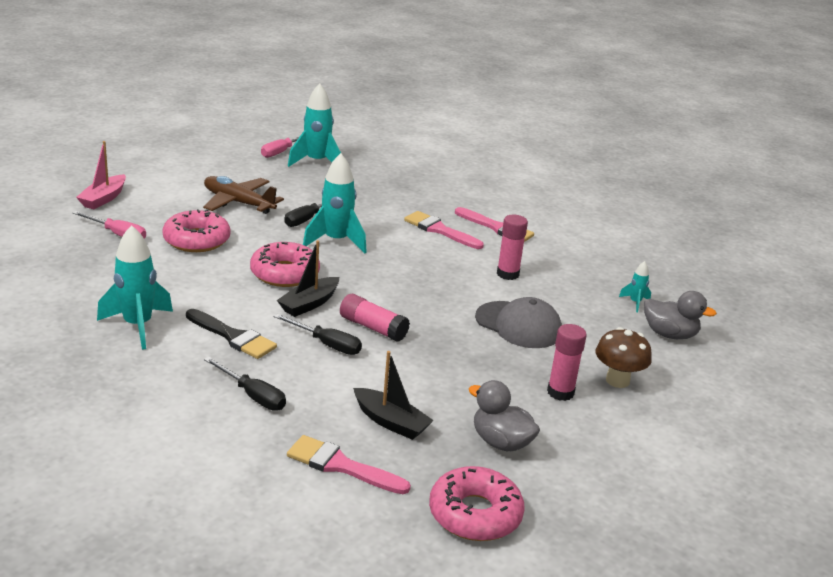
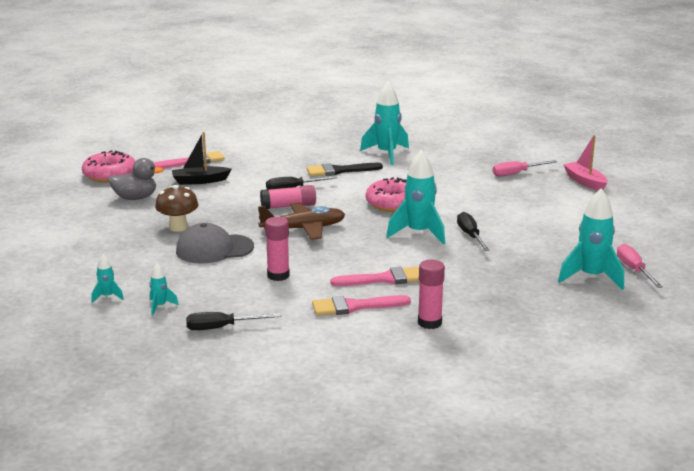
camera: 135 degrees right, 5 degrees down
(196, 240) = (479, 192): pink donut -> none
(238, 203) = (530, 221): brown plane -> brown plane (303, 229)
(253, 396) = (277, 161): black screwdriver -> black screwdriver (221, 328)
(309, 304) = (344, 198): black boat -> none
(560, 392) = (135, 230): pink glue stick -> pink glue stick (429, 323)
(617, 380) = (109, 251): brown mushroom -> brown mushroom (178, 227)
(669, 334) = (107, 297): grey duck -> turquoise rocket

